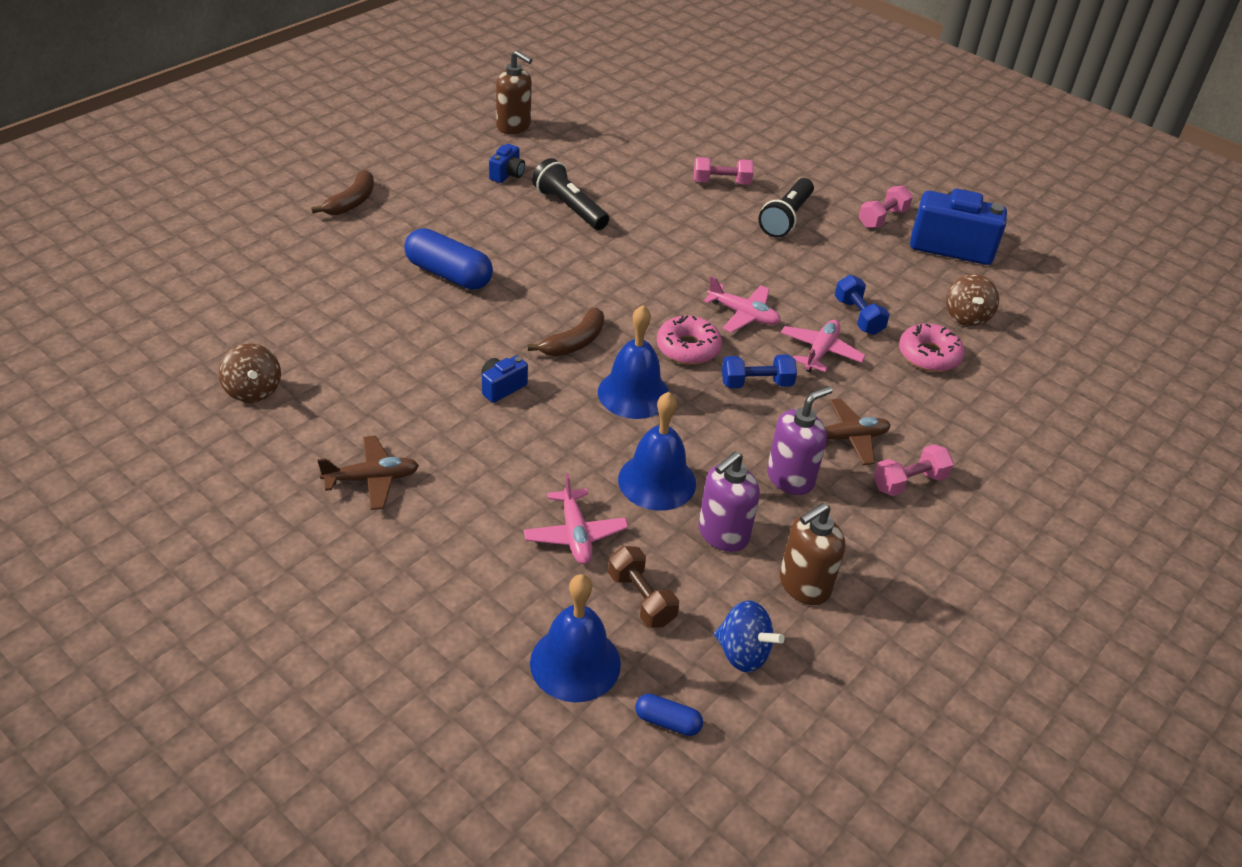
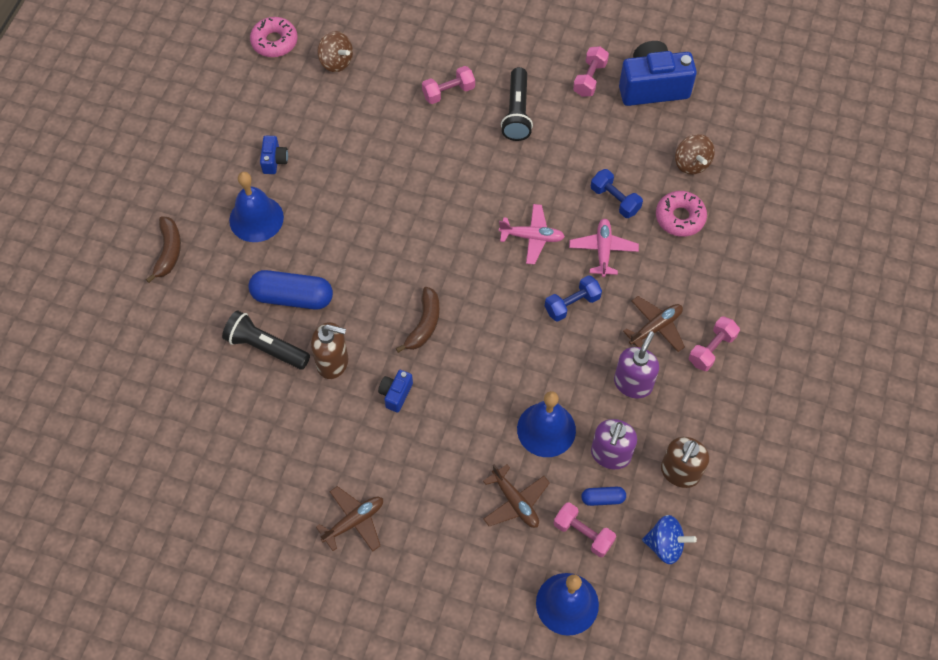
camera: 20 degrees left, 20 degrees up
(253, 391) = (220, 483): brown spinning top -> brown spinning top (336, 62)
(514, 126) = (247, 98): brown soap dispenser -> brown soap dispenser (333, 362)
(569, 208) = (344, 178): black flashlight -> black flashlight (266, 347)
(575, 534) = (515, 502): pink plane -> brown plane
(633, 393) = (491, 355): blue bell -> blue bell (256, 218)
(641, 598) = (583, 533): brown dumbbell -> pink dumbbell
(667, 722) = (643, 618): blue capsule -> blue capsule (603, 498)
(688, 348) = (508, 291): pink donut -> pink donut (274, 42)

